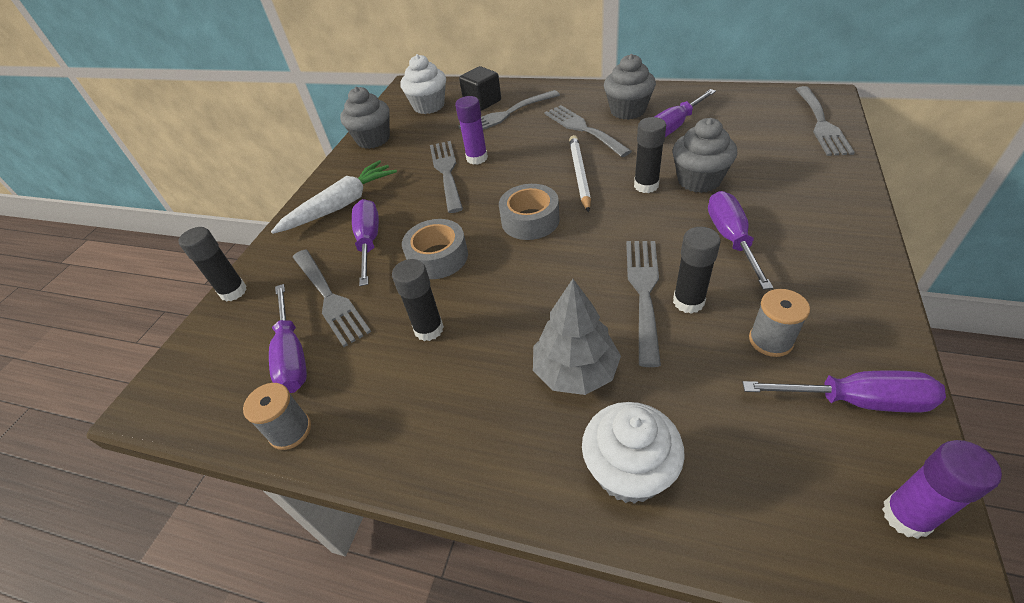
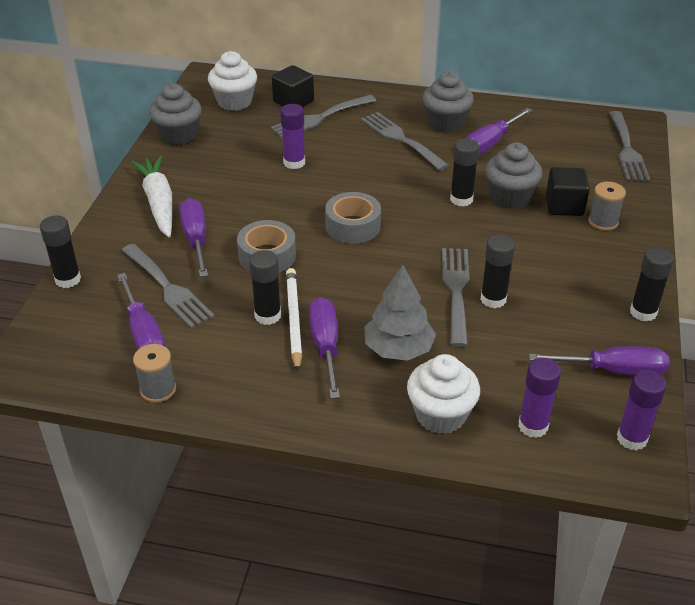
camera: 10 degrees left, 5 degrees down
(341, 205) = (159, 203): white carrot -> white carrot turned 60 degrees counterclockwise
(446, 172) = (264, 175): grey fork -> none
(579, 174) = (398, 185): white pencil -> white pencil (293, 320)
(731, 239) = (533, 250): purple screwdriver -> purple screwdriver (325, 346)
(757, 492) = (533, 426): none -> purple glue stick
(760, 187) = (564, 206): none -> black cube
(770, 340) = (556, 329): grey spool -> grey spool (603, 222)
(880, 314) = (643, 312): none -> black glue stick

